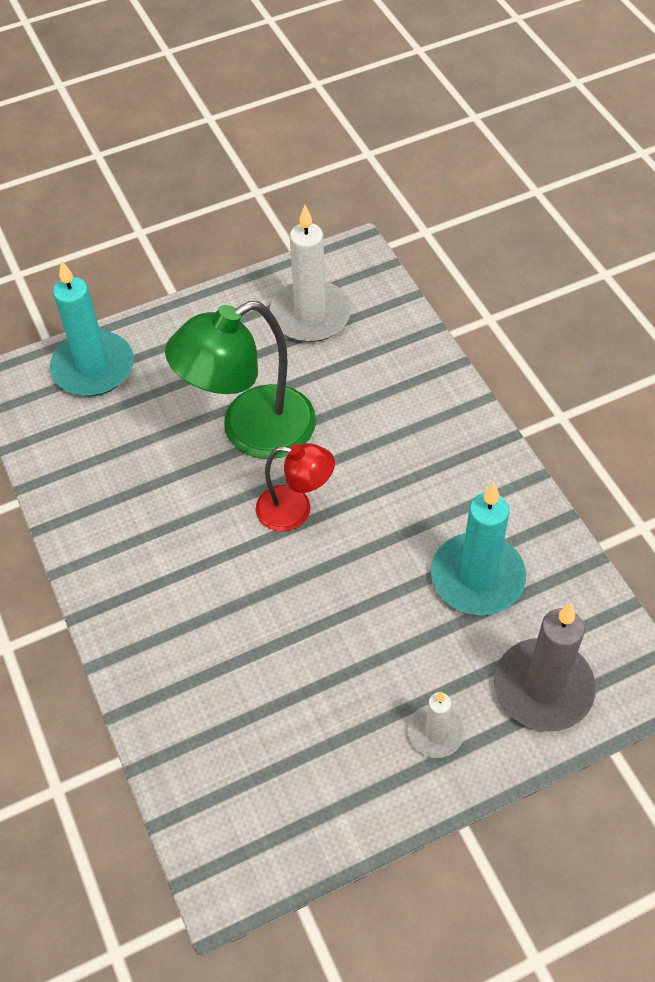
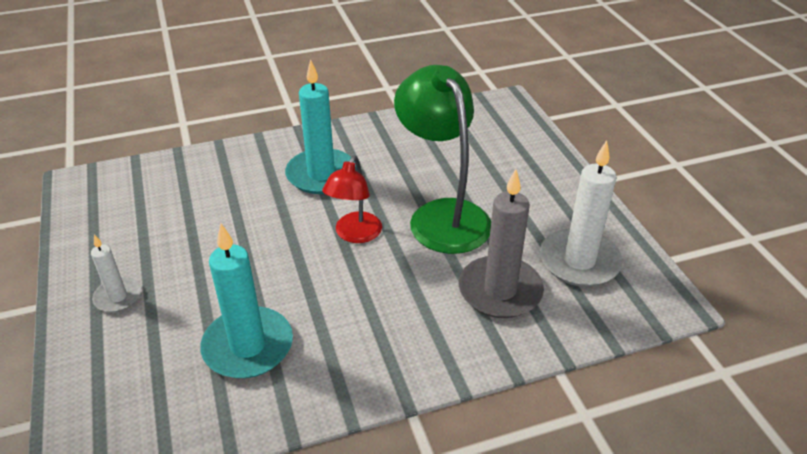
camera: 95 degrees right, 15 degrees down
(93, 367) = (517, 136): turquoise candle -> turquoise candle (321, 174)
(543, 687) = (117, 377): grey candle -> grey candle (500, 290)

